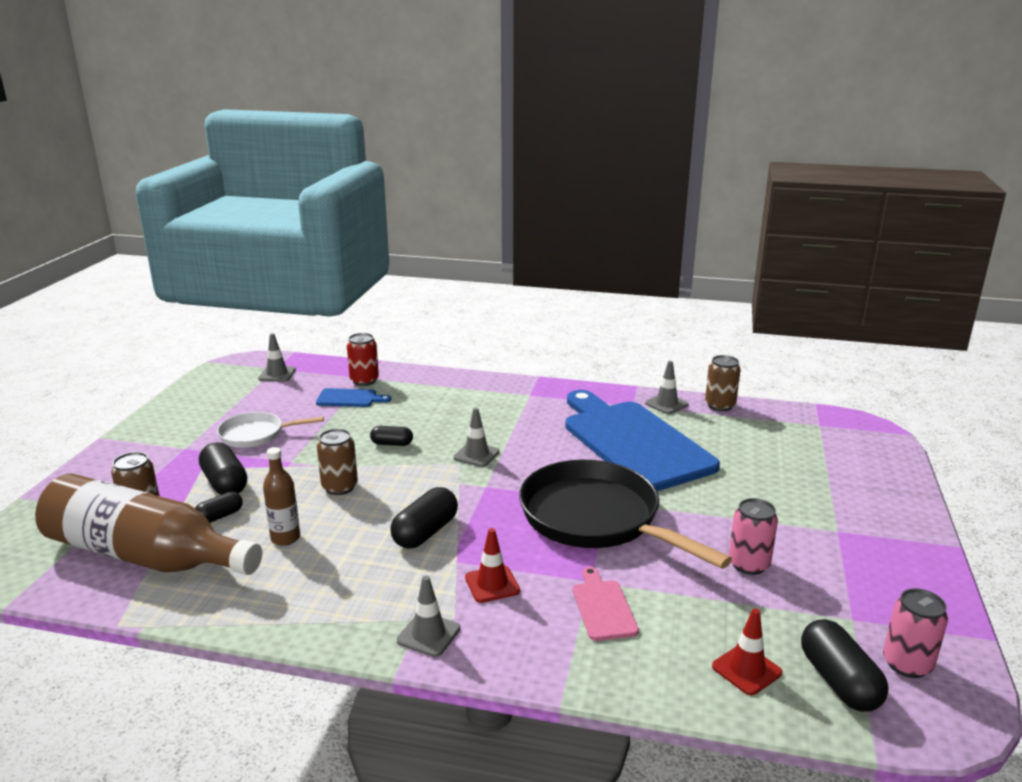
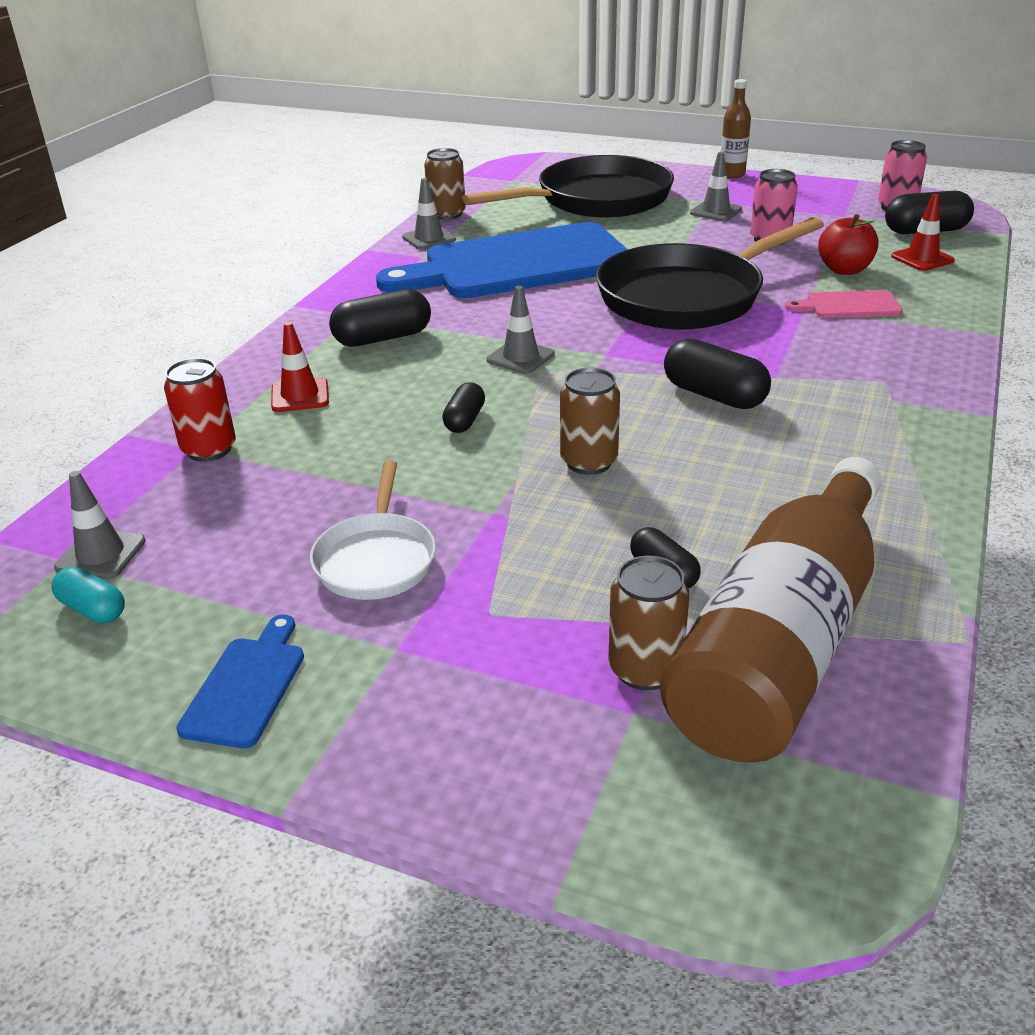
camera: 80 degrees left, 10 degrees up
(225, 483) = (553, 578): black capsule -> black capsule (383, 338)
(237, 380) = (93, 609): none -> turquoise capsule
(285, 538) = (727, 502): brown bottle -> brown bottle (732, 174)
(349, 398) = (276, 462): blue cutting board -> blue cutting board (247, 686)
(428, 634) = (917, 395): grey traffic cone -> grey traffic cone (715, 211)
(492, 584) = (819, 358): red traffic cone -> red traffic cone (300, 395)
(690, 609) = (844, 270): none -> red apple
(796, 466) = (596, 200): none -> black pan

